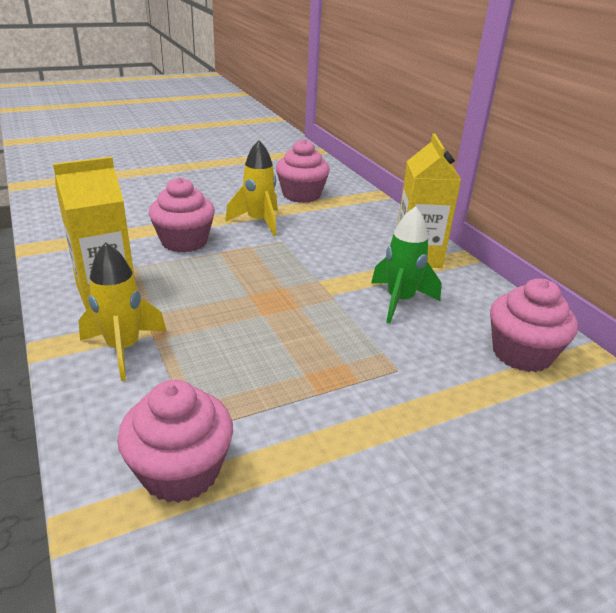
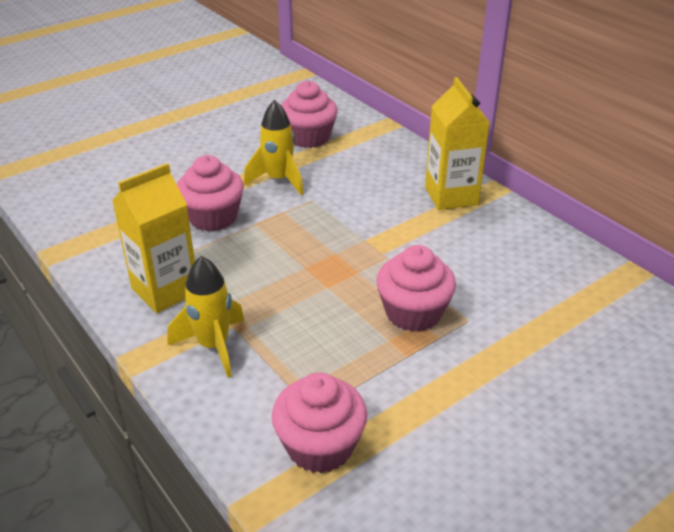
camera: 10 degrees left, 5 degrees up
(400, 301) = (449, 249): green rocket -> none
(521, 353) = (570, 284): pink cupcake -> pink cupcake (413, 313)

